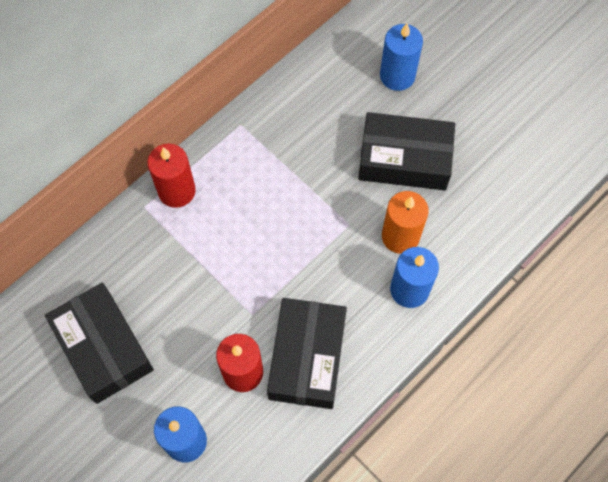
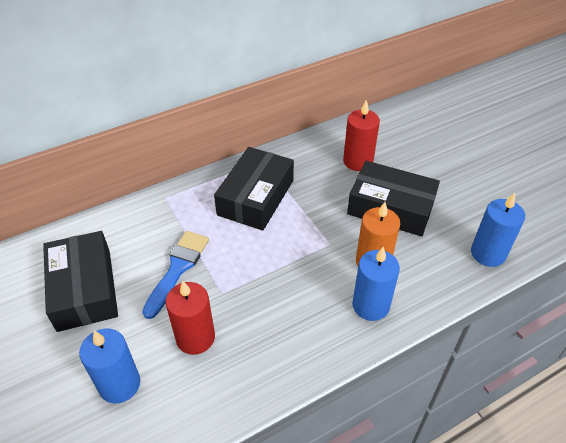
camera: 15 degrees right, 20 degrees down
(177, 191) = (195, 192): red candle -> red candle (358, 161)
(195, 297) = (177, 269): none -> blue brush
(307, 358) = (259, 339): black box -> black box (256, 197)
(397, 76) = (398, 153): blue candle -> blue candle (488, 253)

